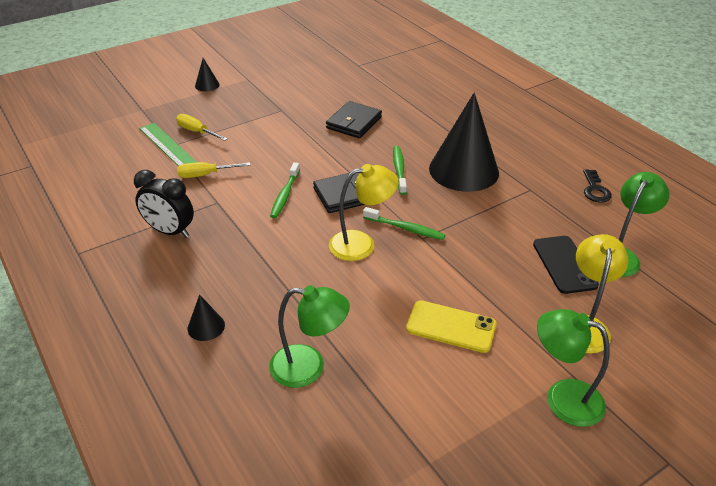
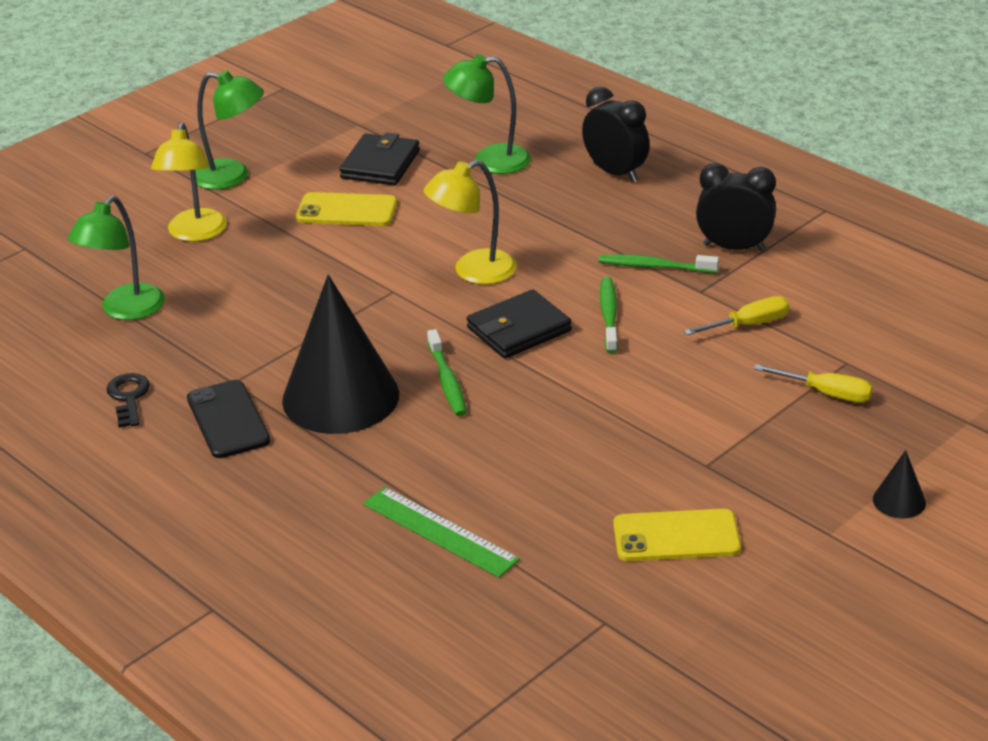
camera: 170 degrees right, 5 degrees down
(168, 146) = (851, 361): green ruler -> green ruler (439, 532)
(206, 326) = (615, 173): black cone -> black clock
(313, 86) = (676, 536): none -> yellow phone
(354, 123) = (555, 459): black wallet -> black wallet (380, 164)
(405, 228) = (419, 298): green toothbrush -> green toothbrush (654, 266)
(564, 264) = (203, 289): black phone -> black phone (228, 420)

